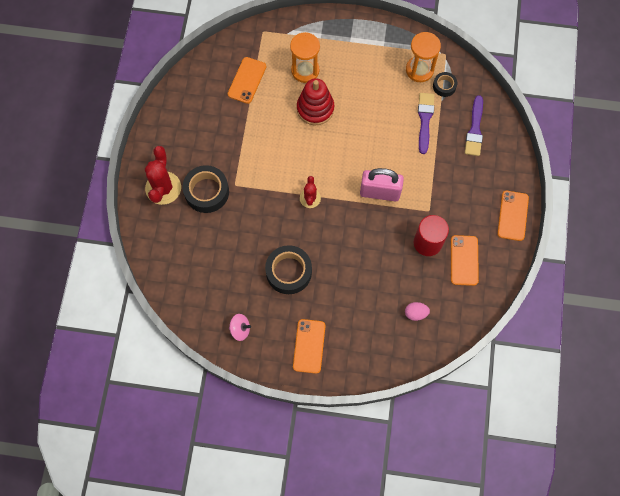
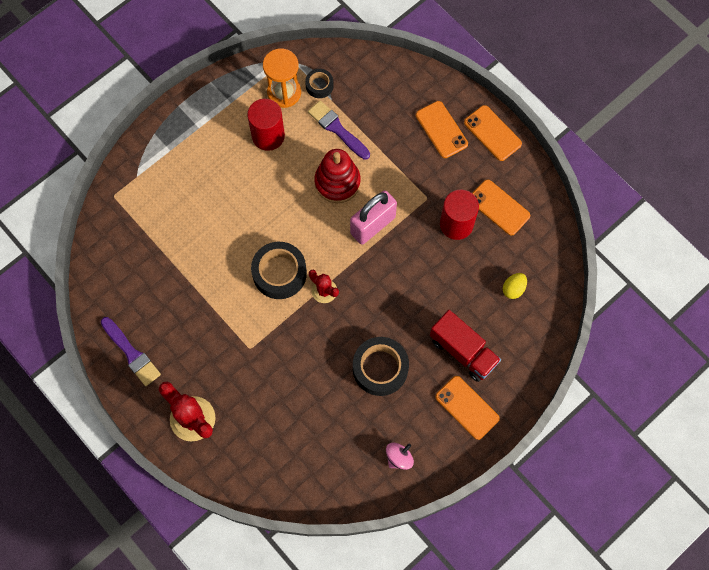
camera: 50 degrees left, 0 degrees up
(207, 192) = (233, 380): black tape -> black tape (279, 273)
(247, 80) = (151, 251): orange phone -> orange phone (441, 129)
(305, 70) = (191, 191): orange hourglass -> none
(315, 108) = (238, 213): red stacking toy -> red stacking toy (337, 182)
(345, 314) = (463, 351): none -> red truck
(382, 84) = (268, 136): none -> red cylinder
(415, 313) = (513, 289): pink egg -> yellow egg
(475, 129) = (384, 95): purple brush -> purple brush (131, 353)

